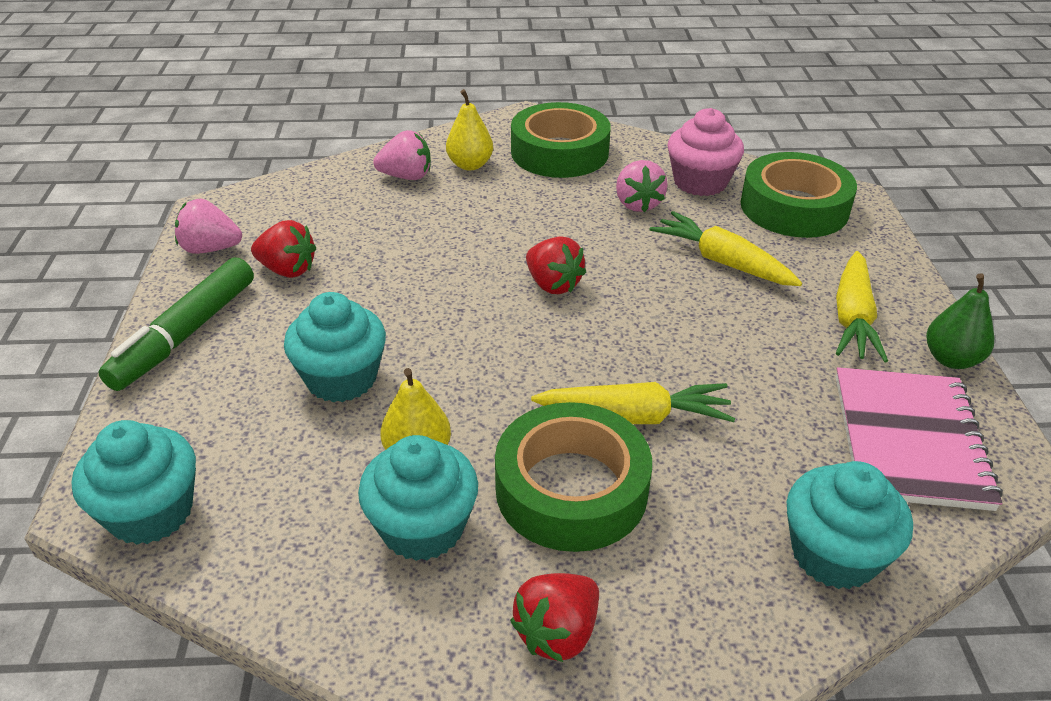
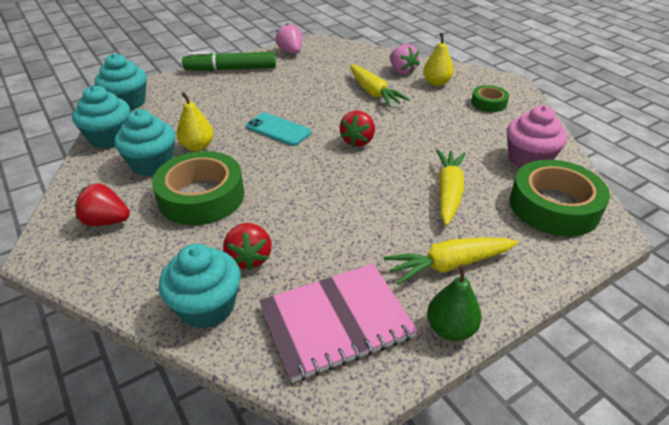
camera: 60 degrees right, 0 degrees up
(287, 270) = (294, 72): red strawberry -> red strawberry (249, 258)
(341, 378) = (232, 111): turquoise cupcake -> turquoise cupcake (109, 138)
(451, 347) = (278, 130): none -> turquoise phone
(559, 152) = (488, 103): green tape -> green tape, size x0.52
(634, 416) = (270, 200): yellow carrot -> yellow carrot (373, 93)
(637, 204) = (471, 144): pink strawberry -> none

